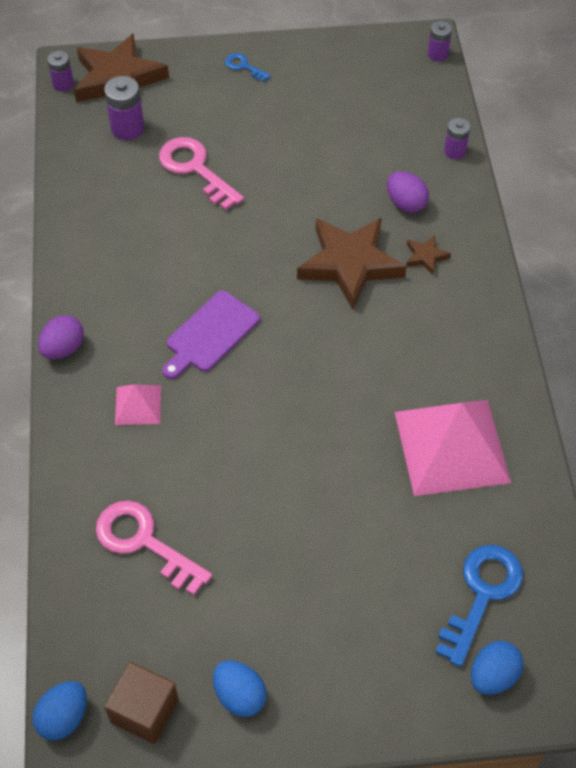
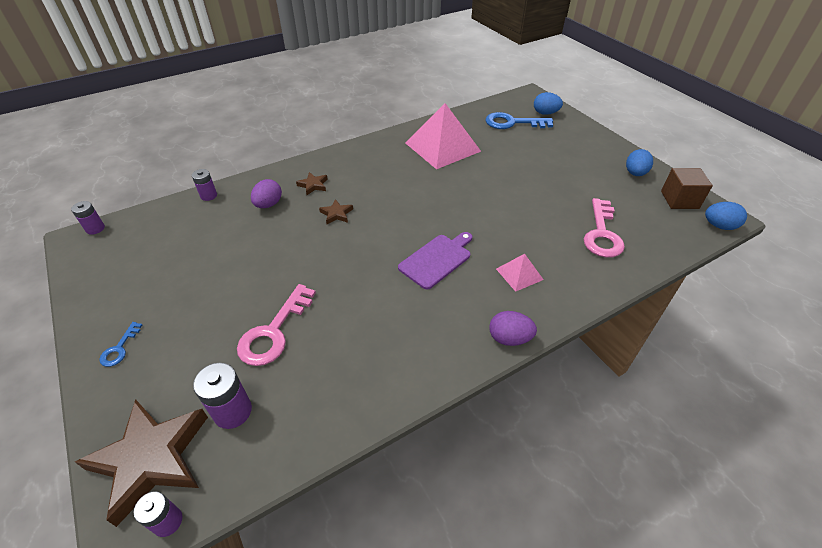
camera: 115 degrees left, 10 degrees down
(210, 334) = (437, 259): purple cutting board -> purple cutting board turned 60 degrees counterclockwise
(350, 264) = (336, 214): brown star -> brown star, size x0.43

